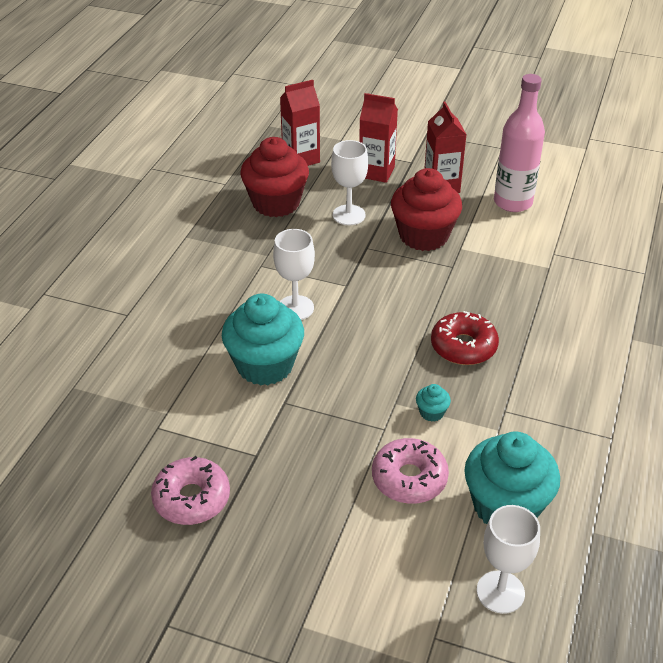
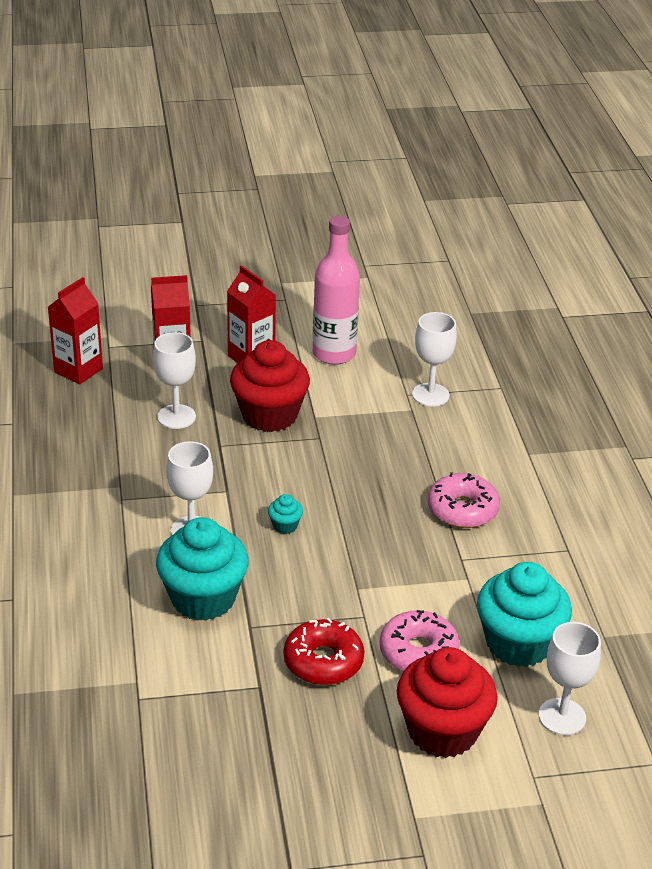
camera: 30 degrees left, 5 degrees down
(191, 498) = (227, 751): pink donut -> pink donut (462, 509)
(276, 203) = (87, 427): red cupcake -> red cupcake (442, 731)
(431, 412) = (397, 585): turquoise cupcake -> turquoise cupcake (285, 525)
(463, 346) = (384, 512): red donut -> red donut (323, 661)
(574, 260) = (430, 395): none -> white goblet

